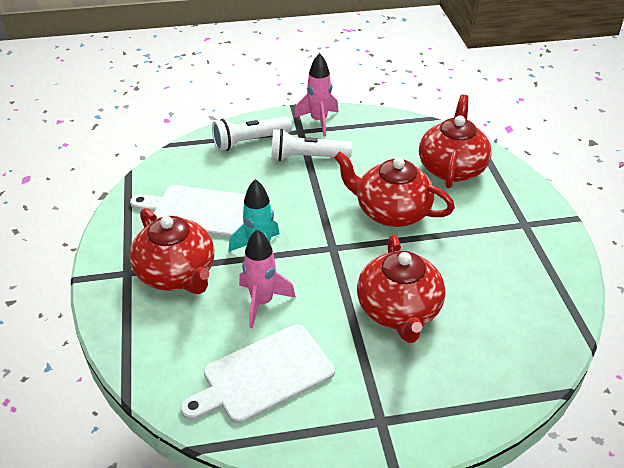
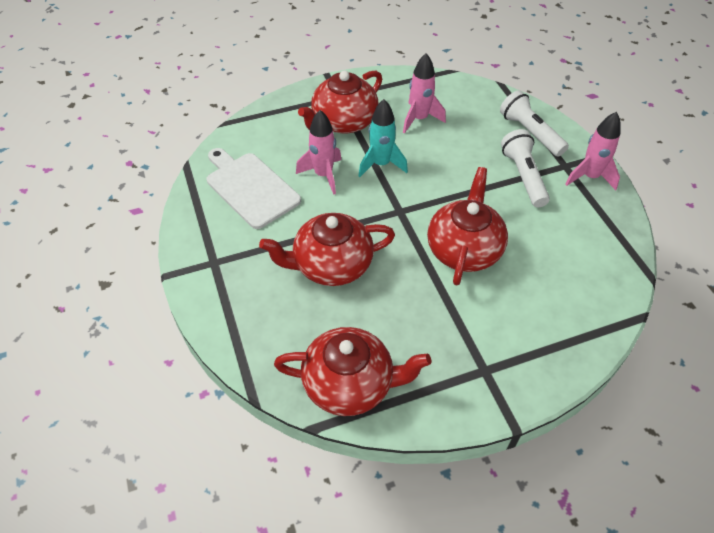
camera: 80 degrees right, 10 degrees up
(198, 211) = (419, 119): white cutting board -> pink rocket
(452, 168) = (559, 298): red teapot -> red teapot (350, 384)

